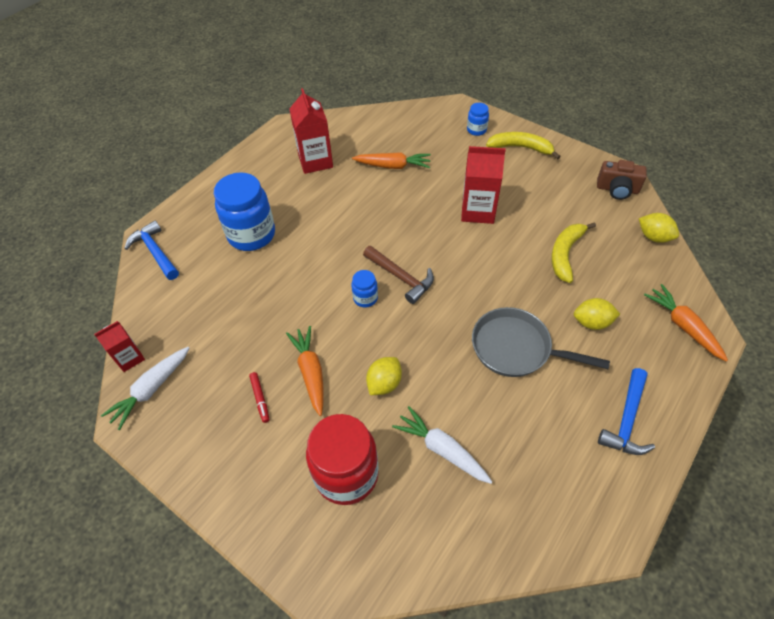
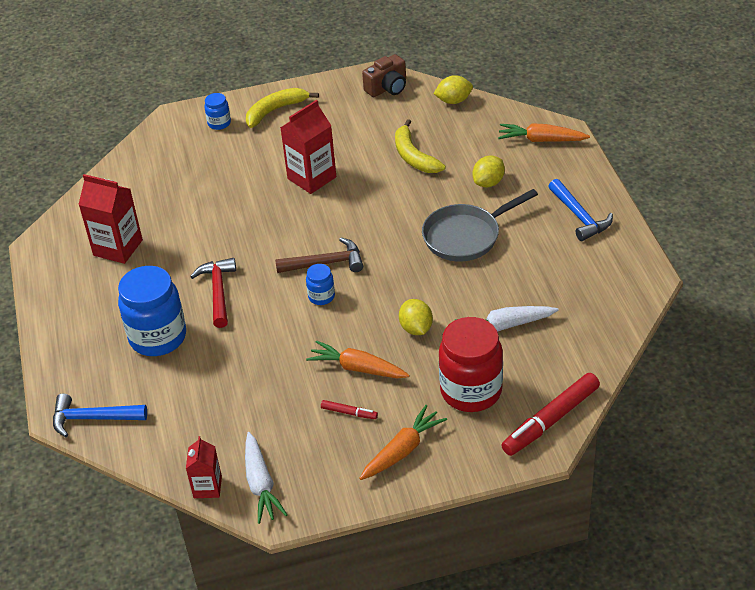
camera: 50 degrees left, 10 degrees down
(319, 237) = (218, 292): none -> red hammer
(360, 569) = (550, 420): none -> red marker
(393, 166) = (193, 200): orange carrot -> orange carrot (402, 450)

